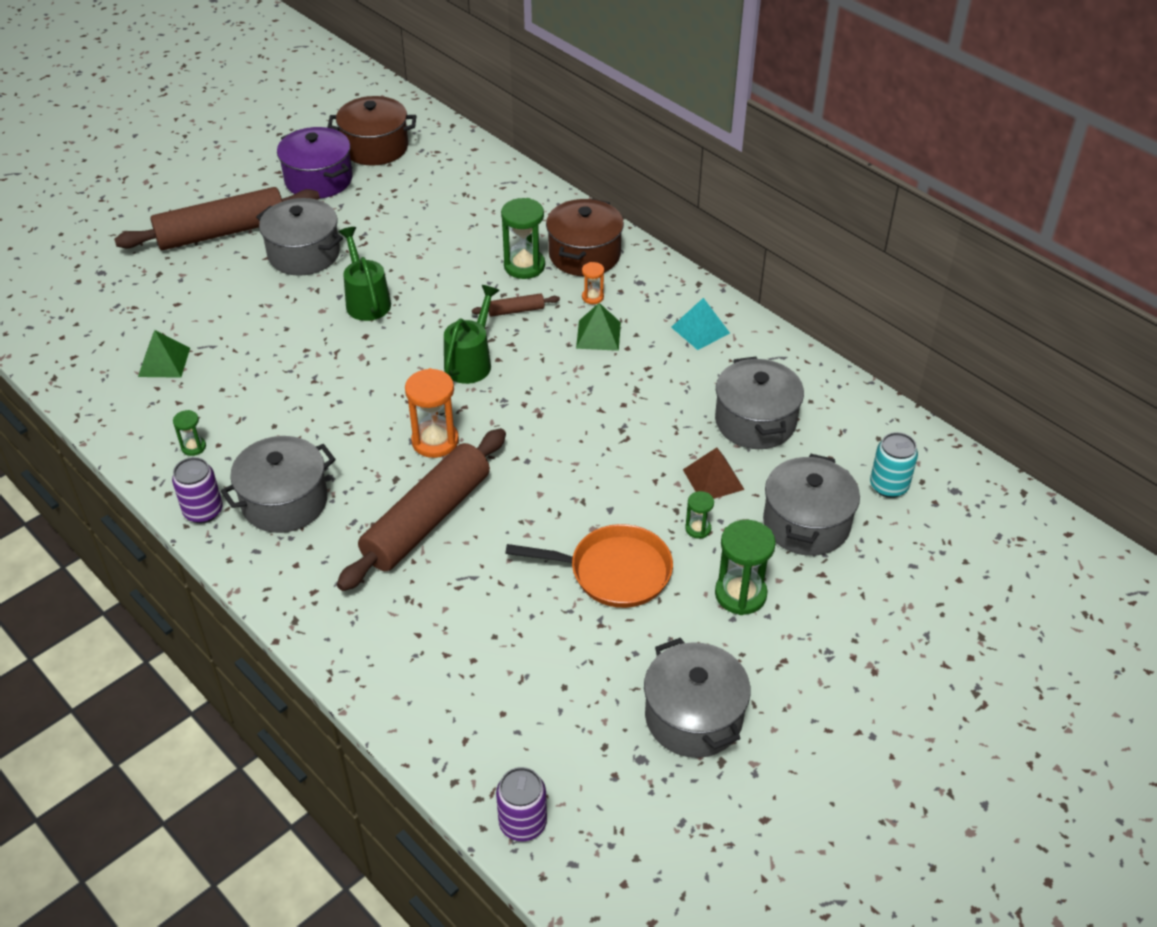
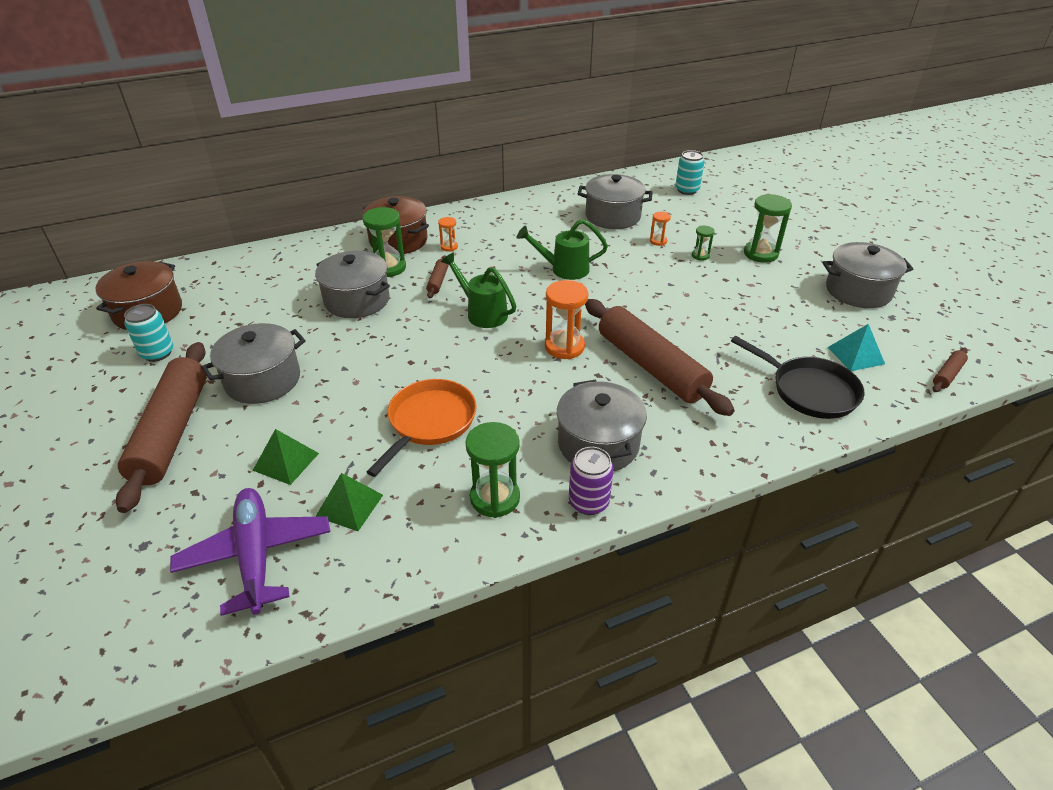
camera: 70 degrees left, 5 degrees down
(102, 331) = (256, 555): none -> purple plane
(193, 447) = (495, 498): green hourglass -> green hourglass, size x1.93
(318, 179) = (157, 353): purple pot -> turquoise can
(366, 300) = (363, 353): green watering can -> green watering can (564, 269)
(434, 671) = (809, 390): none -> black pan
(522, 823) = (947, 375): purple can -> brown rolling pin
(598, 335) = (492, 253): green pyramid -> green pyramid (286, 461)
(614, 572) = (729, 294): orange pan -> orange pan (429, 422)
(700, 330) = (514, 215): turquoise pyramid -> turquoise pyramid (855, 355)
(713, 479) = (658, 241): brown pyramid -> orange hourglass
(806, 523) = (708, 220): grey pot -> grey pot (357, 300)

